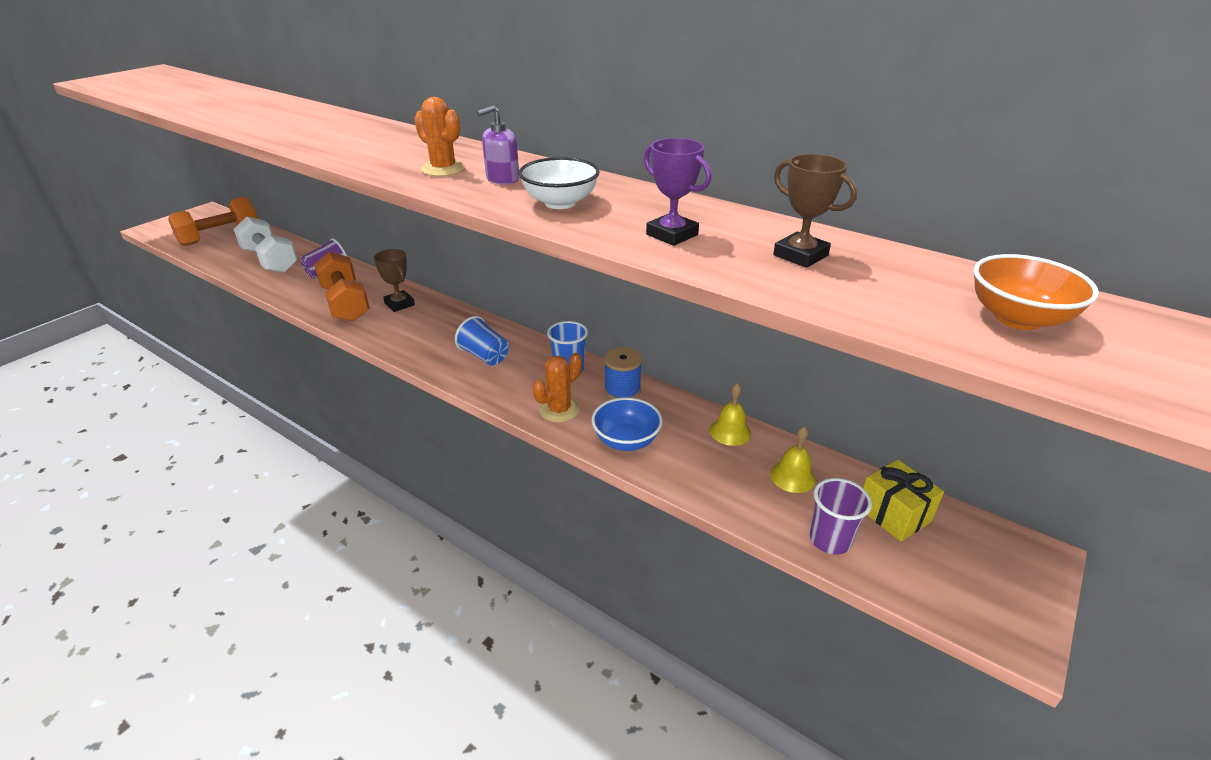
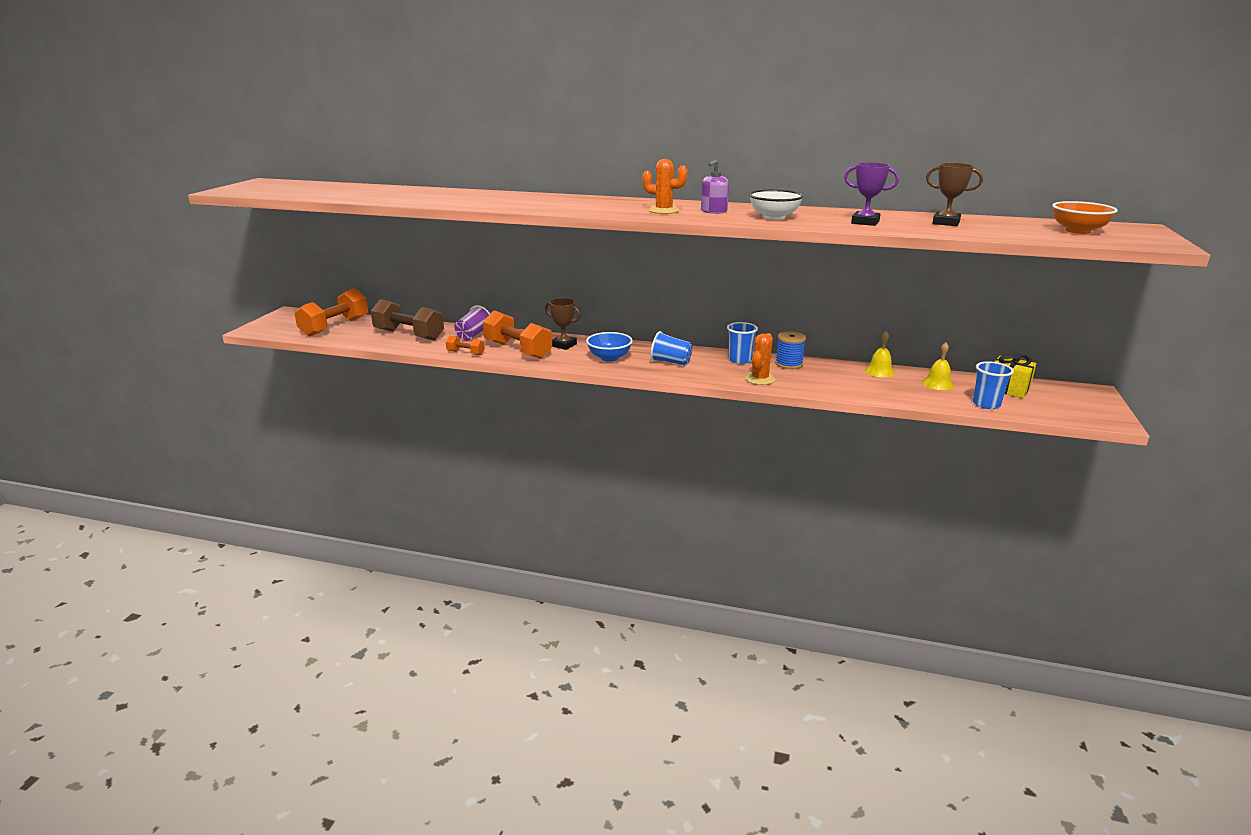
camera: 20 degrees left, 10 degrees down
(270, 260) = (409, 335): white dumbbell -> brown dumbbell
(291, 297) = (465, 353): none -> orange dumbbell
(626, 441) = (821, 385): blue bowl -> blue bowl (609, 358)
(830, 540) = (986, 404): purple cup -> blue cup

